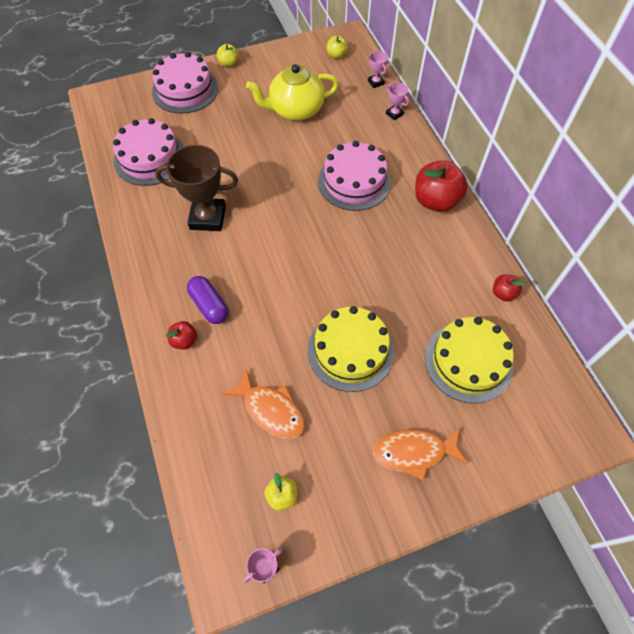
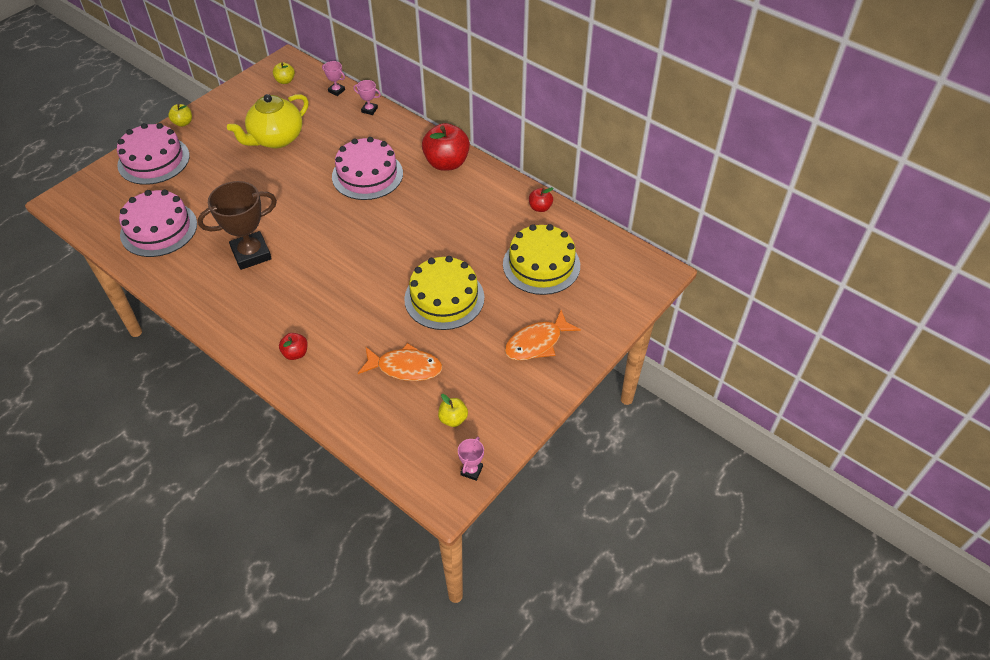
camera: 30 degrees left, 10 degrees down
(209, 305) = (300, 318): purple capsule -> none

